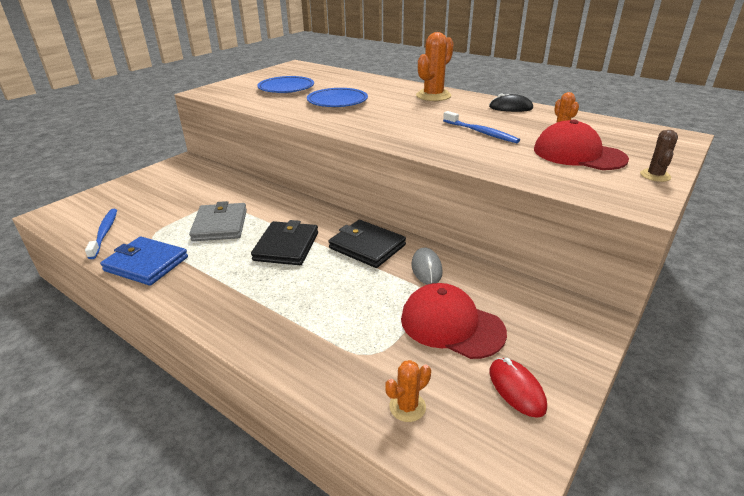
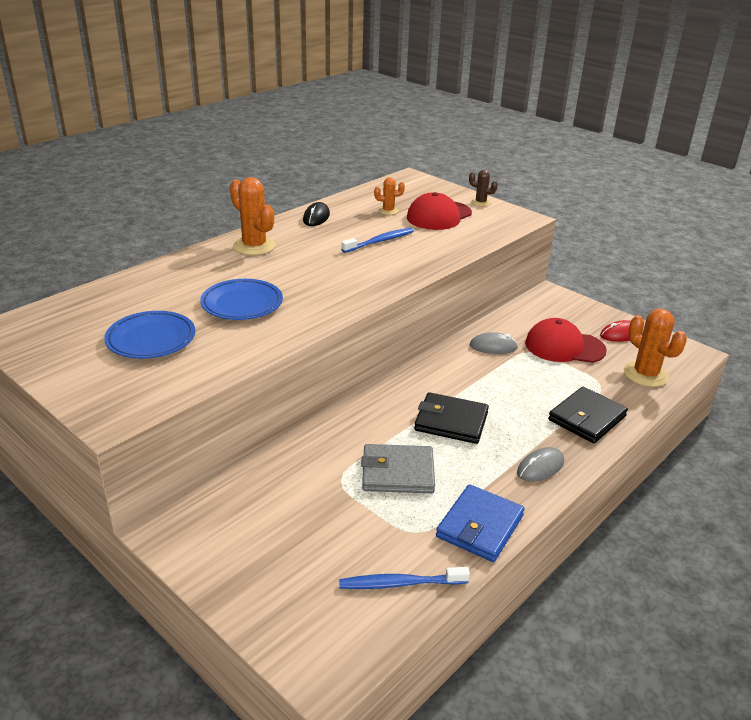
camera: 85 degrees left, 0 degrees up
(213, 298) = (540, 467): none -> grey mouse
(367, 247) = (456, 373): black wallet -> black wallet (587, 418)
(407, 407) = (645, 374): orange cactus -> orange cactus, size x1.85
(451, 325) = (564, 347): red cap -> red cap turned 60 degrees clockwise

